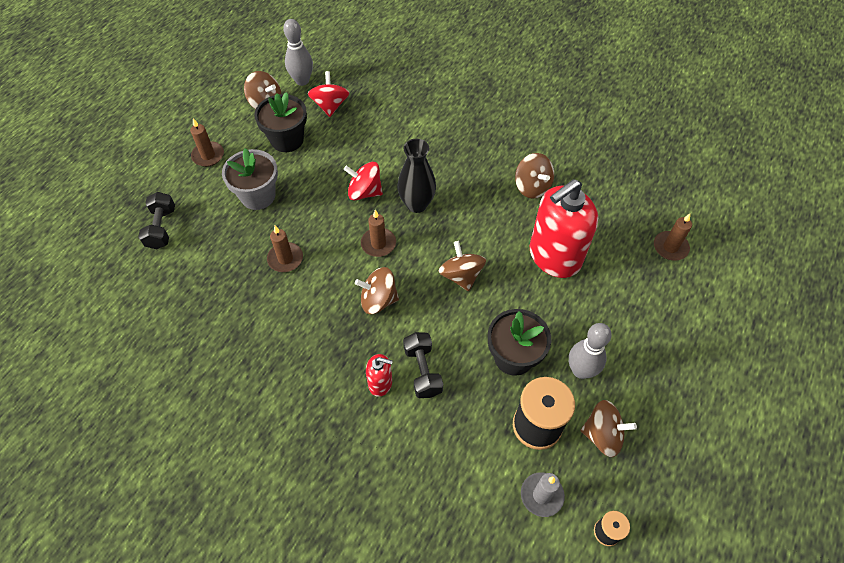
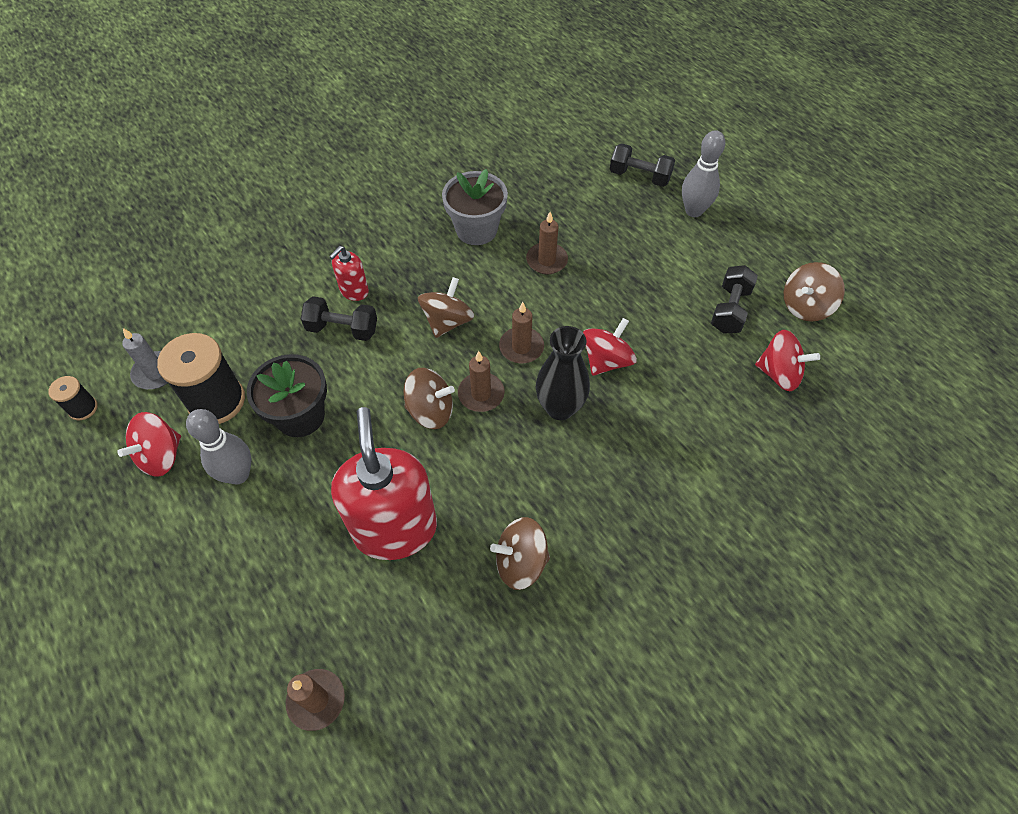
camera: 115 degrees right, 0 degrees up
(208, 155) = (731, 232): brown candle -> brown candle (481, 394)
(258, 196) = (648, 260): grey flower pot -> grey flower pot (476, 229)
(287, 140) = (730, 310): black flower pot -> black dumbbell
(302, 81) = (841, 357): grey bowling pin -> grey bowling pin (694, 211)
(602, 435) = (161, 456): brown spinning top -> red spinning top

